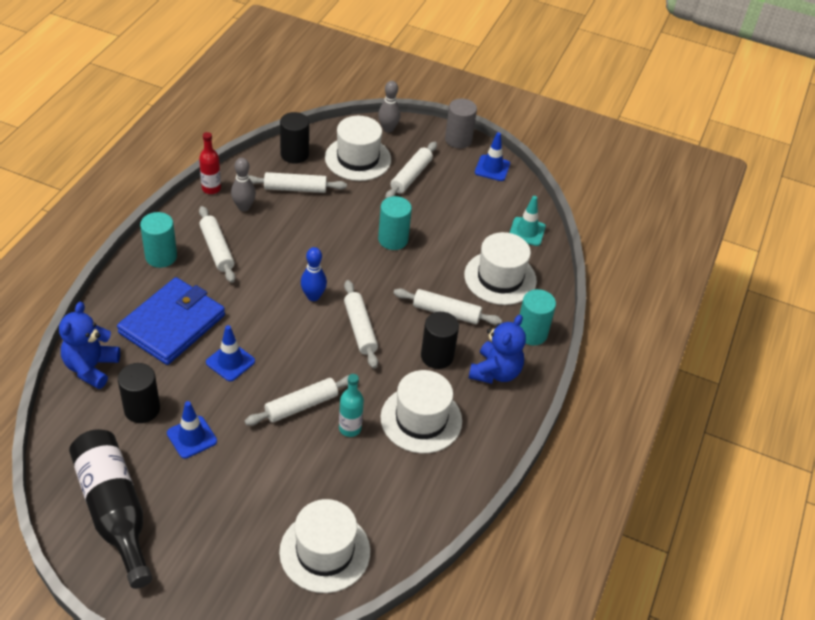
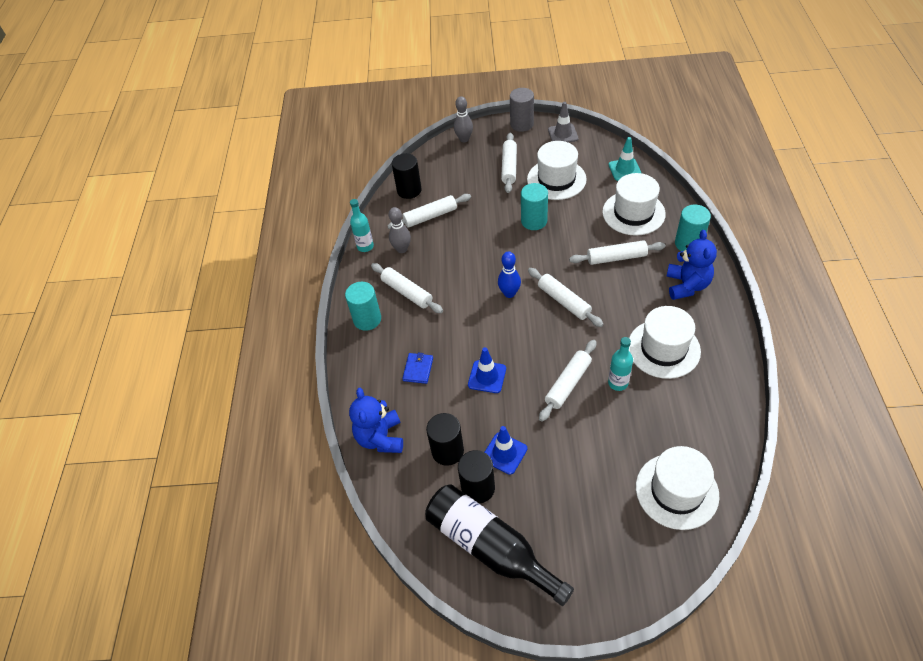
camera: 15 degrees left, 5 degrees up
(172, 324) = (418, 369): blue wallet -> blue wallet, size x0.41
(211, 188) = (365, 246): red bottle -> turquoise bottle
(358, 158) = (459, 172): white hat -> white hat (556, 179)
(437, 356) = (636, 294): black cylinder -> black cylinder (478, 488)
(492, 168) = (563, 134): blue traffic cone -> grey traffic cone

